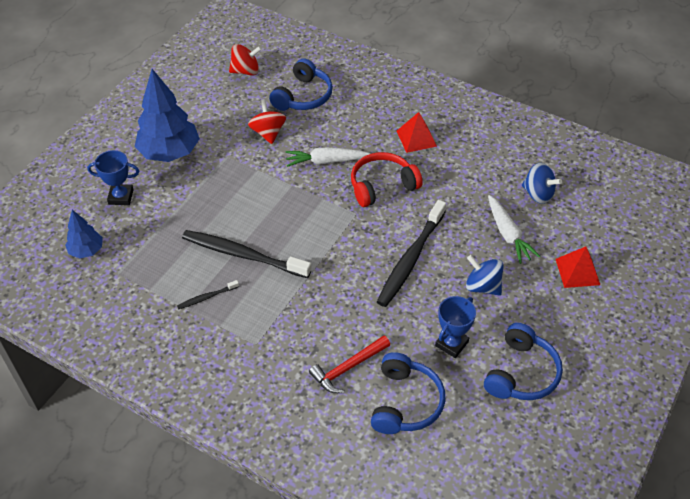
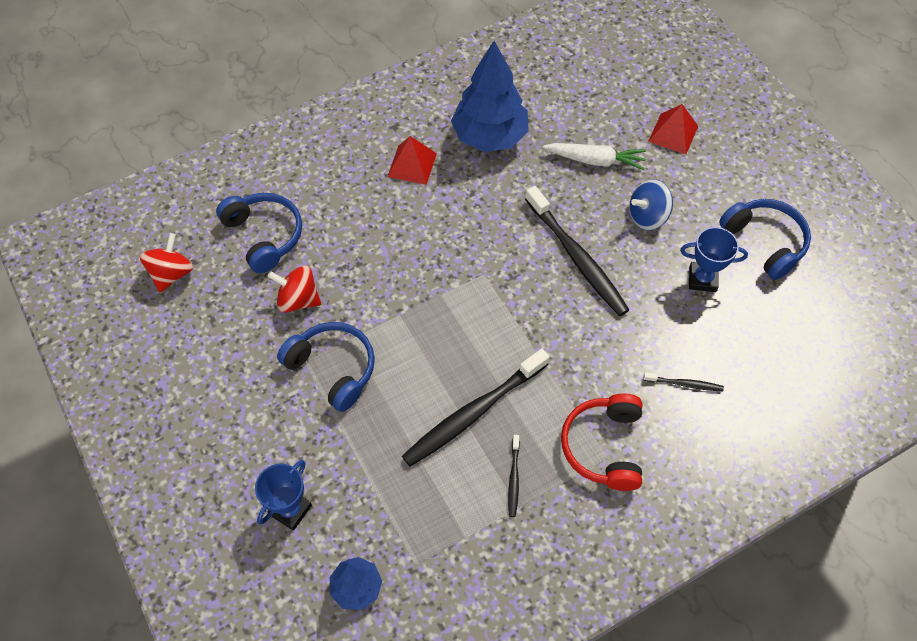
camera: 60 degrees left, 10 degrees up
(169, 153) = (253, 421): blue tree -> blue tree (489, 136)
(326, 161) = (386, 264): white carrot -> none
(347, 368) = (684, 384): red hammer -> black toothbrush
(382, 186) = (460, 231): red headphones -> red headphones (604, 446)
(405, 402) = (751, 354): blue headphones -> blue headphones (333, 369)
(451, 344) = (702, 279): blue trophy -> blue trophy turned 60 degrees counterclockwise
(538, 194) = (560, 108): blue spinning top -> none

